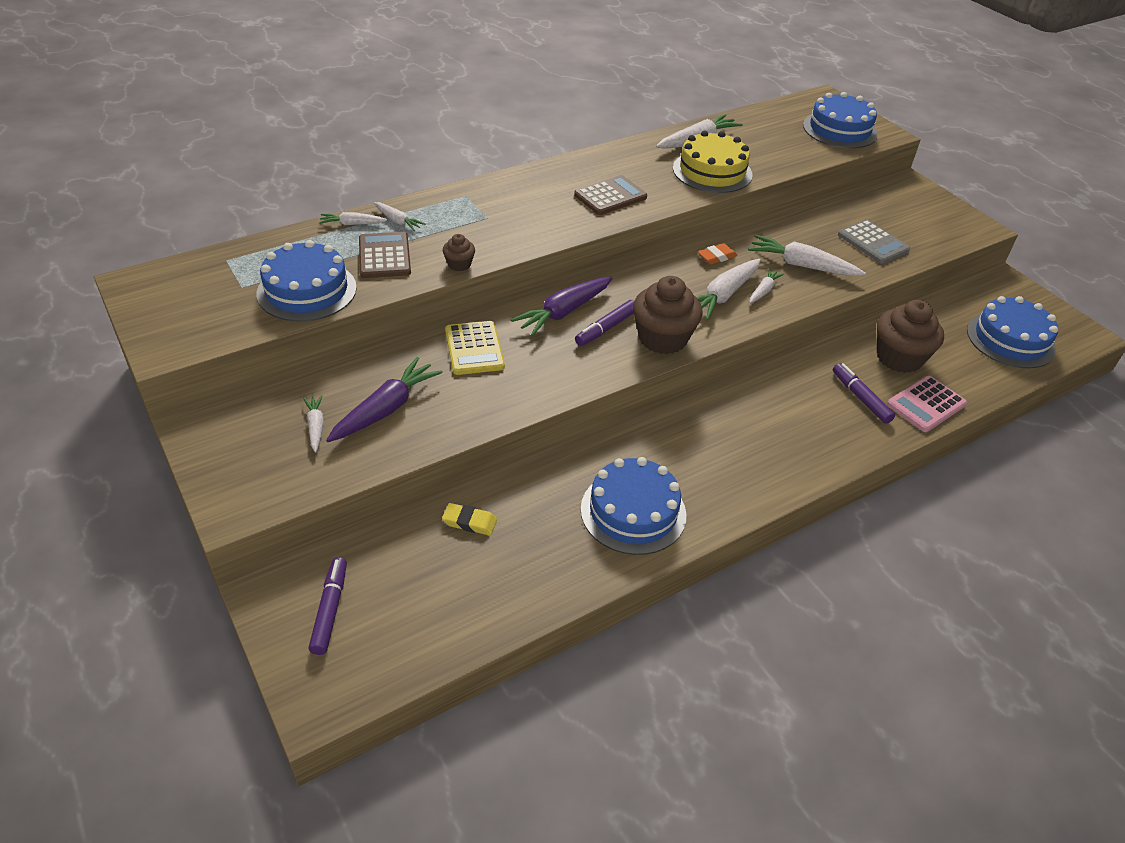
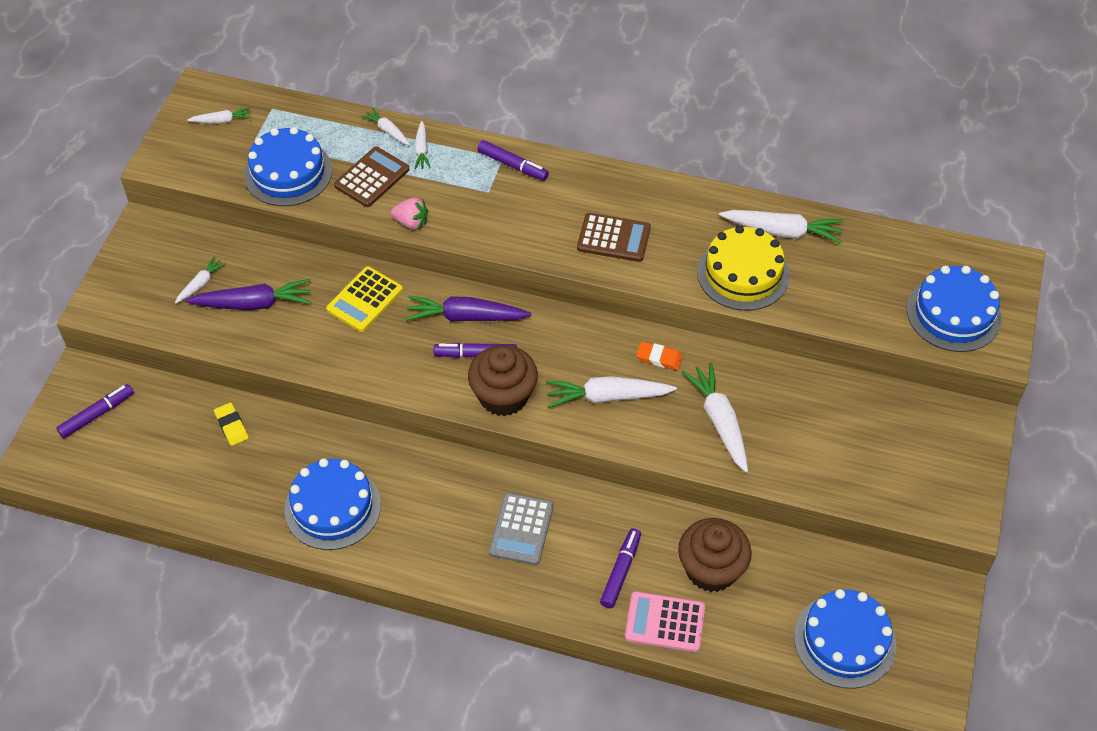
camera: 50 degrees right, 10 degrees up
(459, 264) = (411, 222): brown cupcake -> pink strawberry
(479, 195) = (513, 165): none -> purple marker
(763, 291) = (647, 418): white carrot -> white carrot (222, 121)
(873, 243) = (825, 451): grey calculator -> grey calculator (521, 529)

